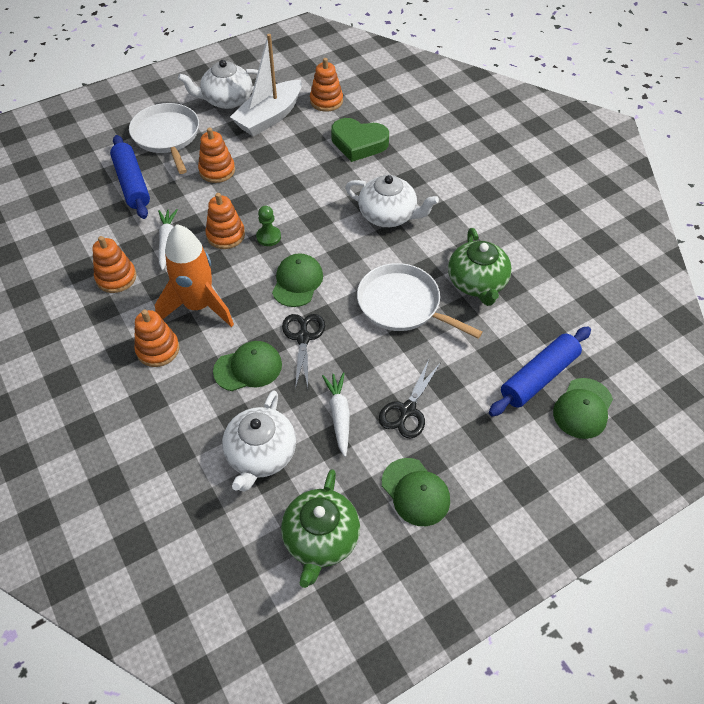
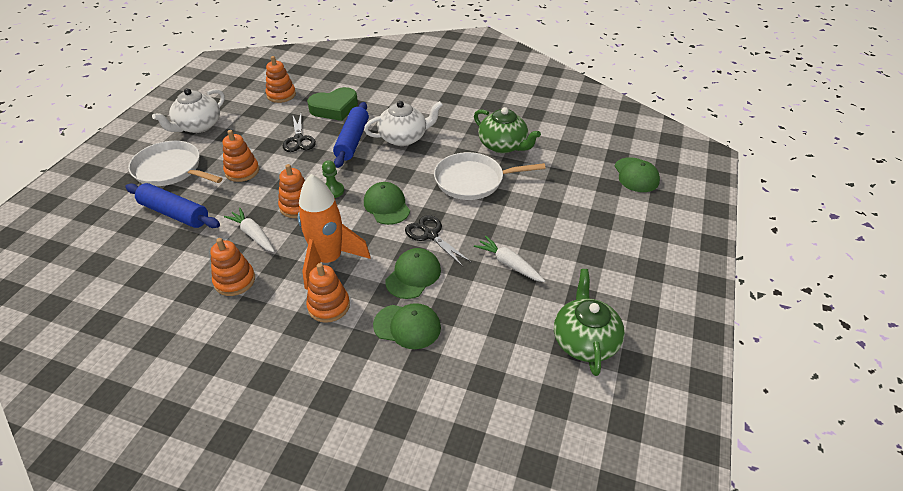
camera: 40 degrees left, 10 degrees down
(261, 454) = (486, 320): white teapot -> none
(269, 117) = (247, 122): white boat -> none
(321, 539) = (584, 341): green teapot -> green teapot turned 150 degrees counterclockwise
(407, 410) = (546, 234): black scissors -> black scissors (299, 139)
(415, 492) = (605, 275): green cap -> green cap (407, 326)
(538, 377) = (595, 173): blue rolling pin -> blue rolling pin (352, 141)

